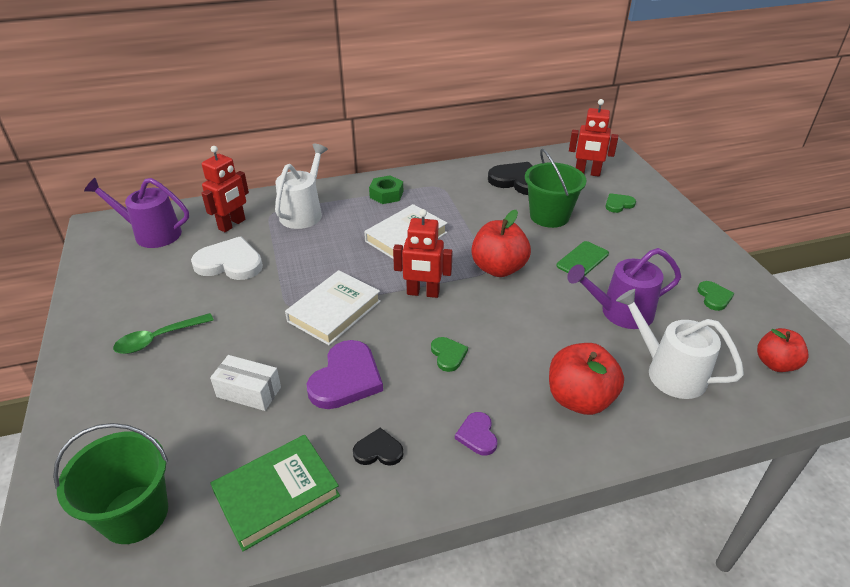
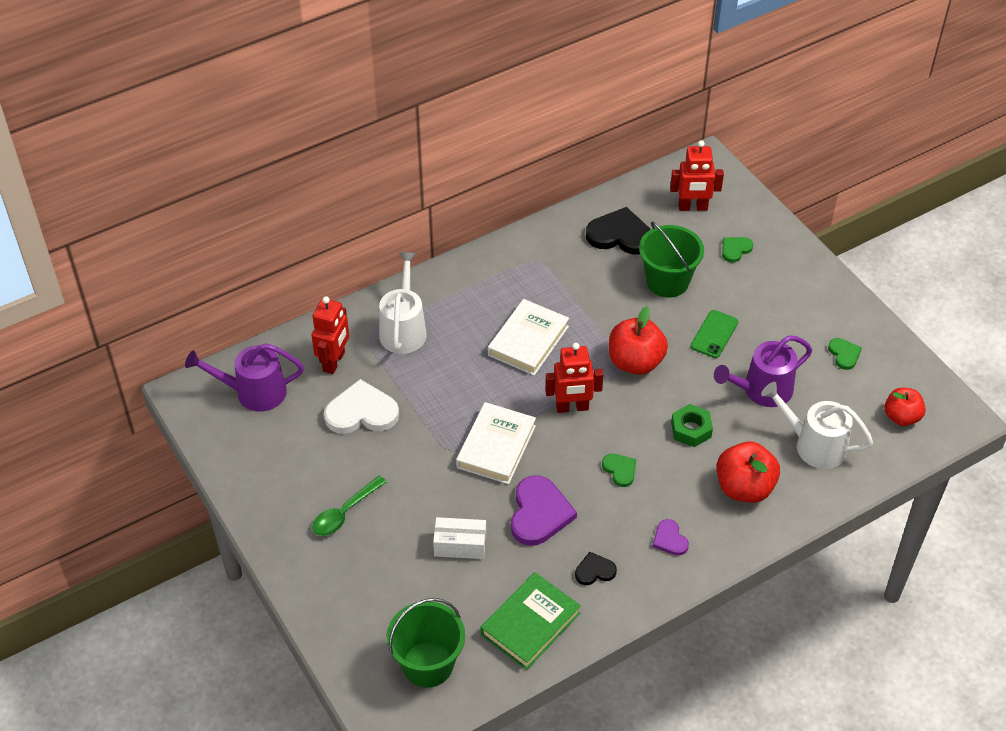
camera: 15 degrees left, 10 degrees up
(386, 194) = (482, 284): green nut -> green nut (691, 429)

